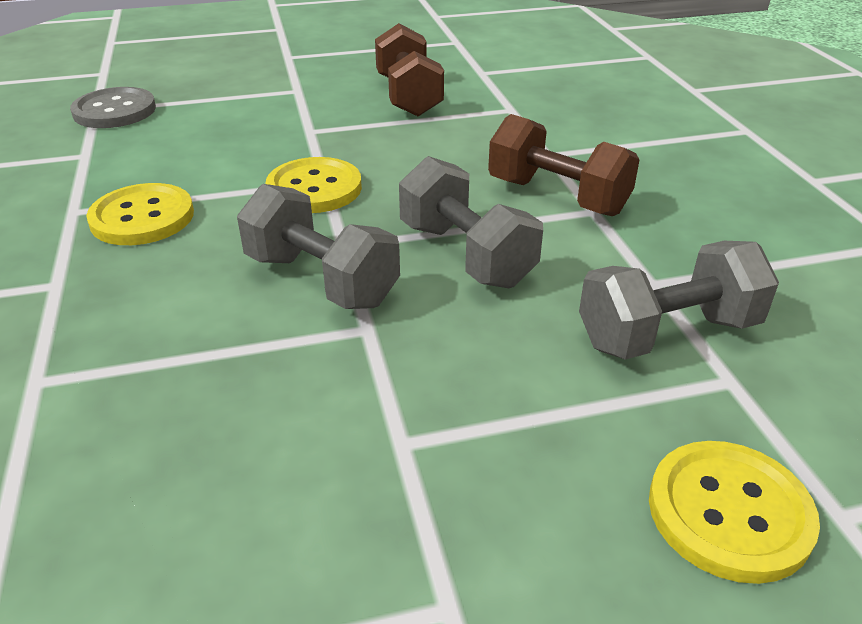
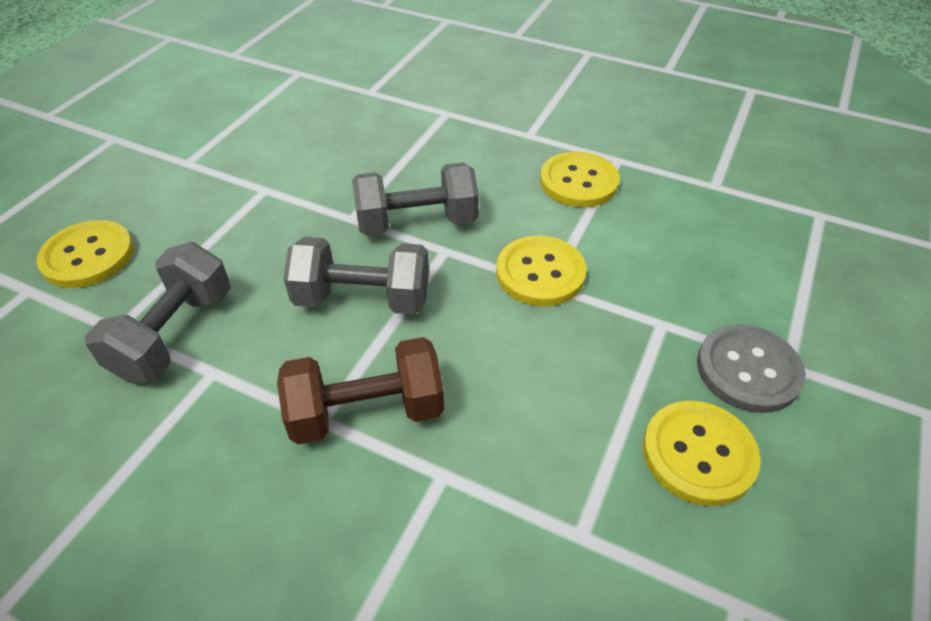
camera: 130 degrees right, 10 degrees up
(114, 111) = (808, 223): grey button -> grey button (748, 370)
(408, 96) = (698, 454): brown dumbbell -> yellow button

